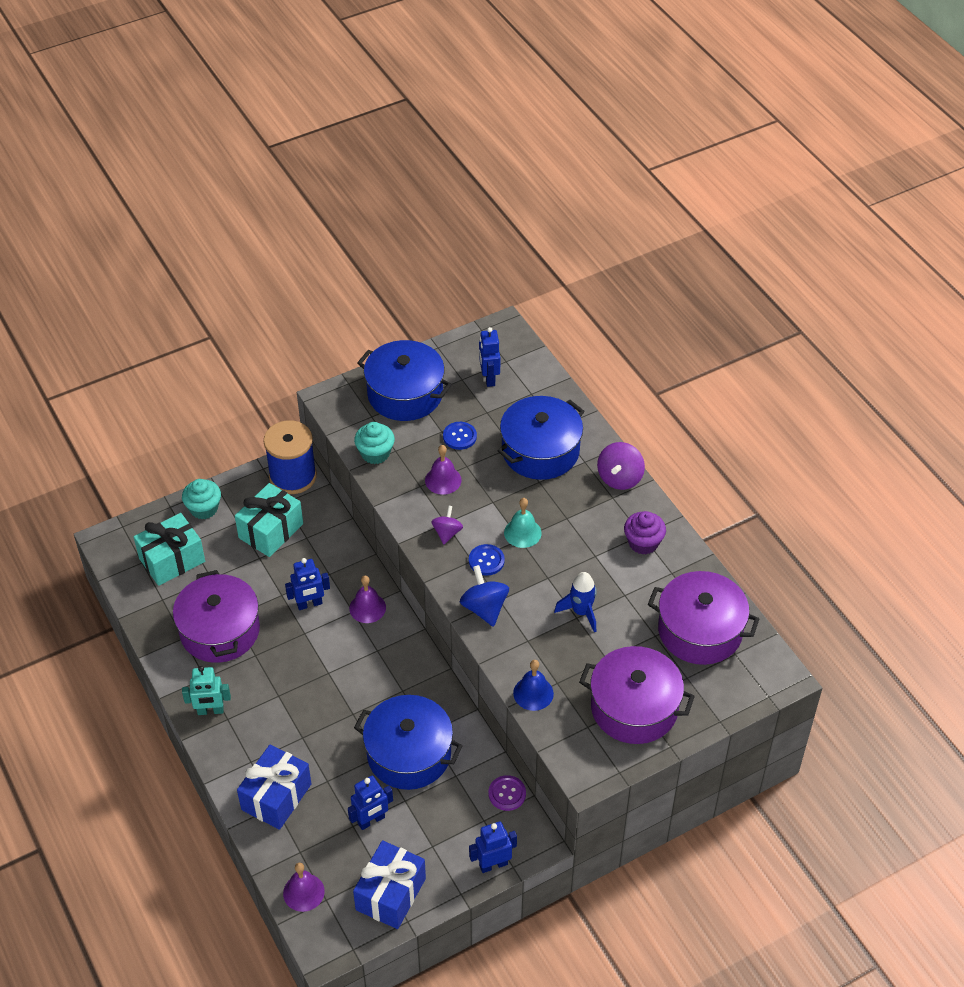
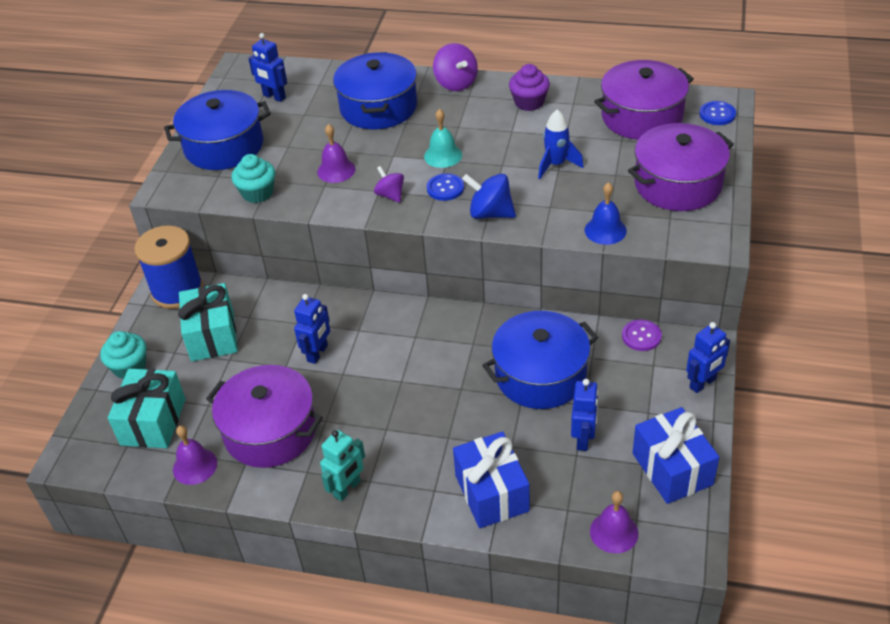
camera: 45 degrees left, 5 degrees down
(367, 608) = (366, 319): purple bell -> purple bell (195, 466)
(459, 436) = (307, 140): blue button -> blue button (717, 114)
(493, 864) = (703, 383): blue robot -> blue robot turned 150 degrees counterclockwise

